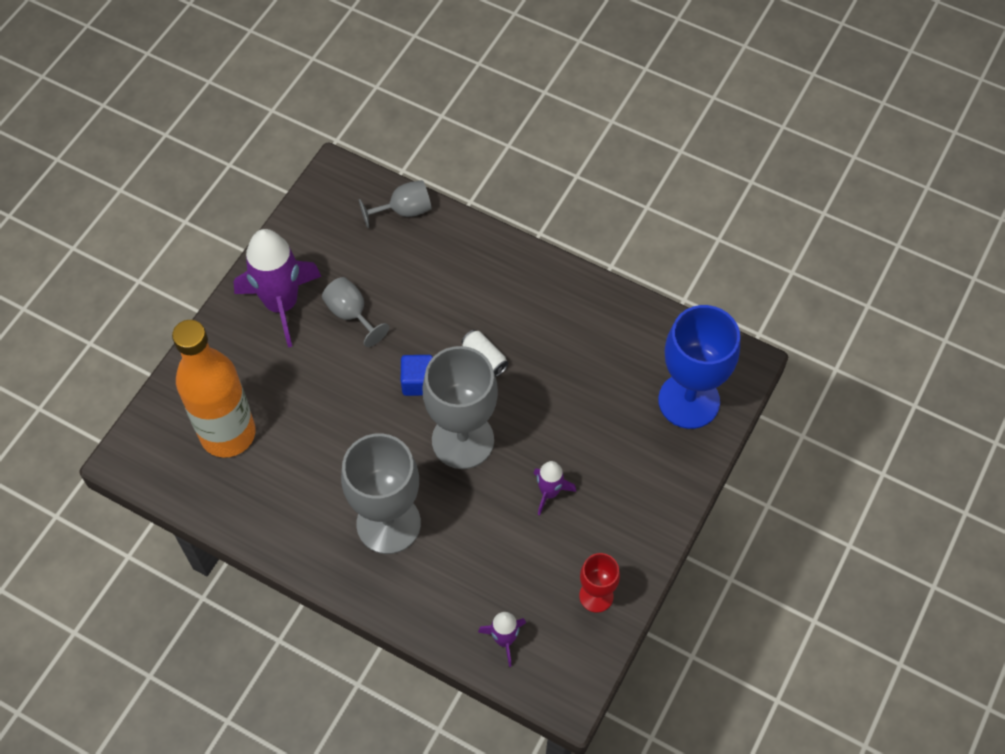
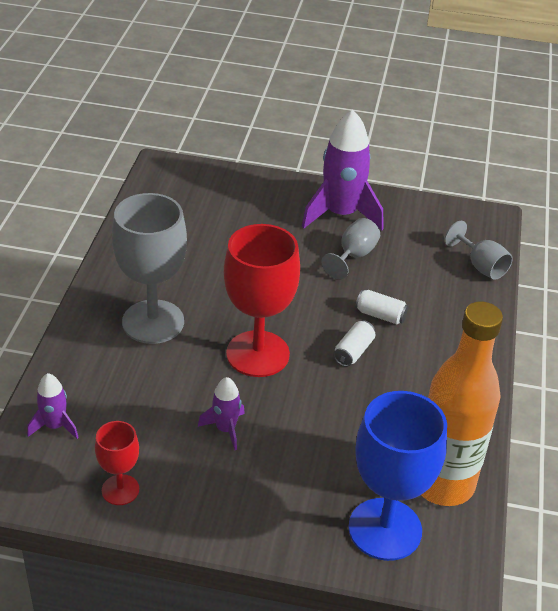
camera: 70 degrees right, 20 degrees down
(228, 434) = (204, 211): orange bottle -> orange bottle (443, 484)
(418, 382) = (305, 312): blue cube -> none
(444, 319) = (380, 315): none -> white can
(463, 440) = (257, 354): grey goblet -> red goblet

